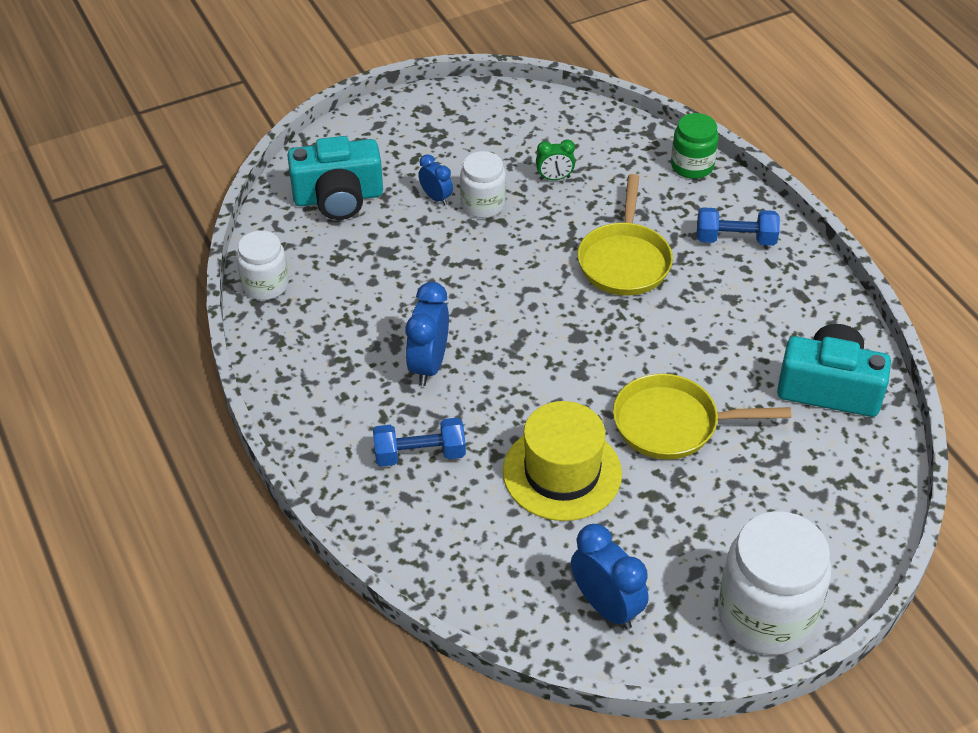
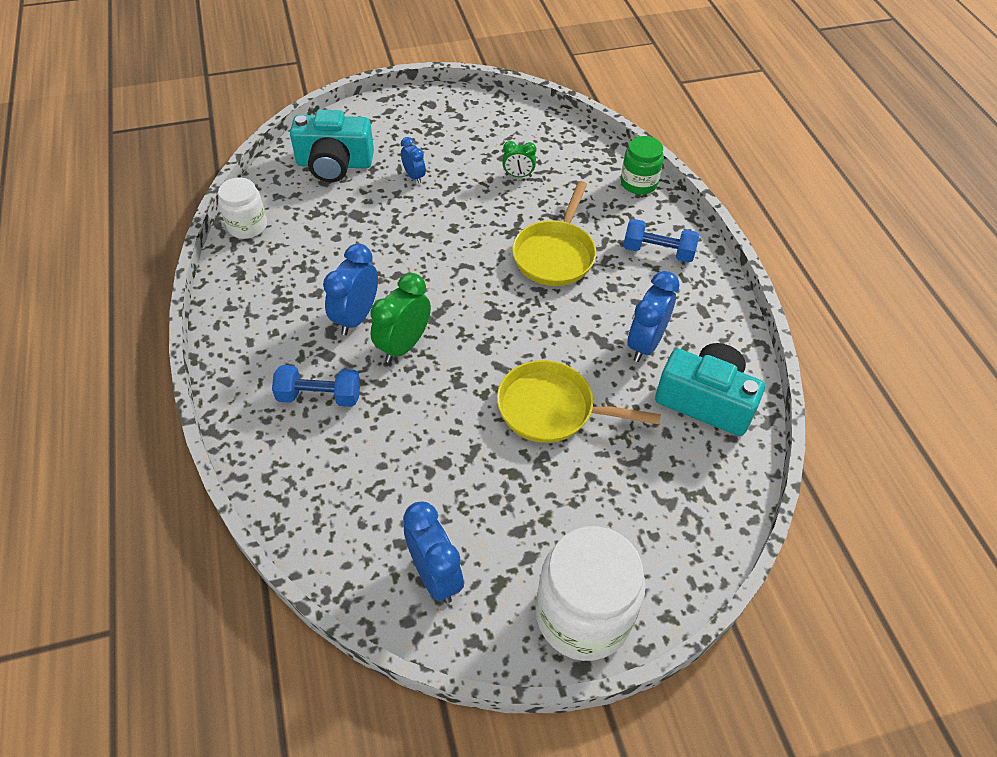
camera: 10 degrees right, 5 degrees up
(483, 204) = (451, 188): white jar -> none
(491, 386) = (403, 345): none -> green clock
(562, 472) = (438, 436): yellow hat -> none
(750, 340) = (645, 344): none -> blue clock

